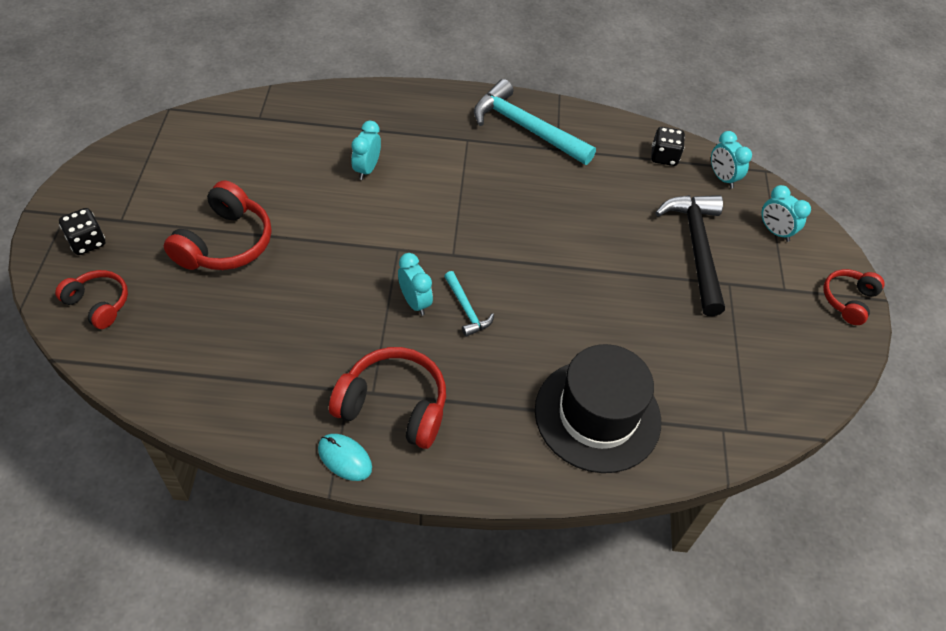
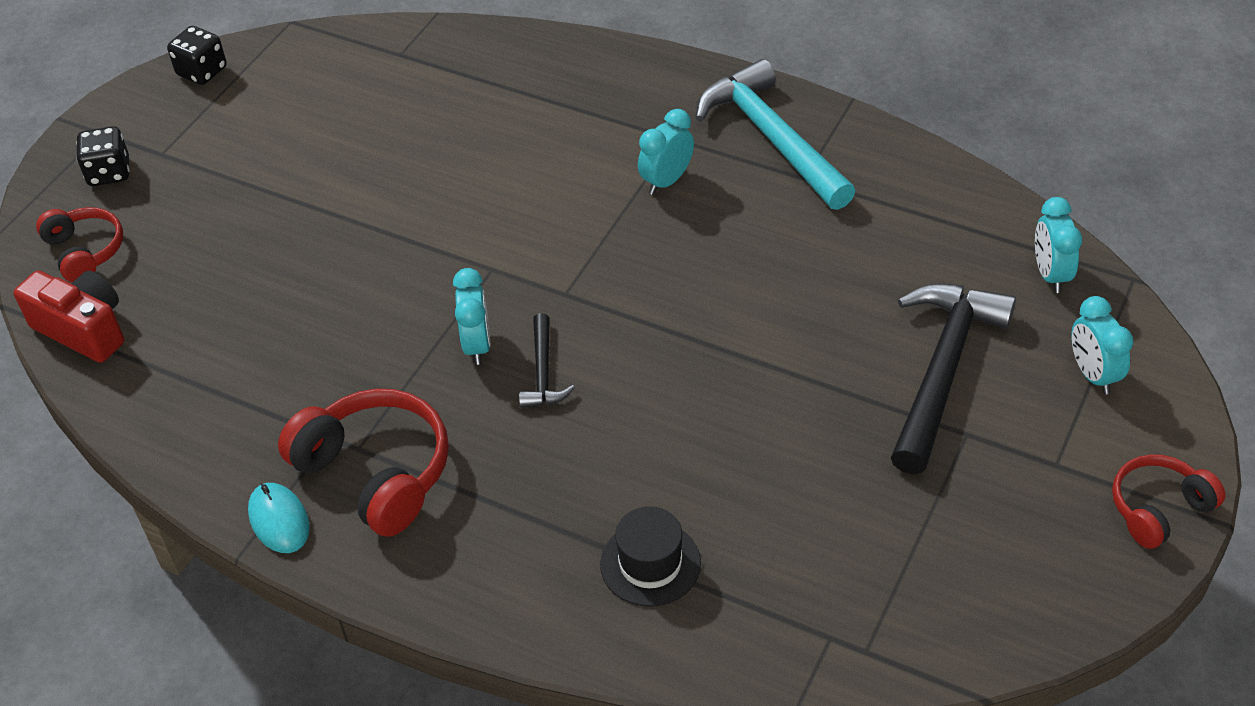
camera: 30 degrees right, 5 degrees down
(127, 361) = (83, 329): none -> red camera
(225, 243) = (272, 210): red headphones -> none
(367, 169) = (508, 152): turquoise clock -> turquoise clock (666, 181)
(466, 309) = (543, 372): turquoise hammer -> black hammer
(597, 415) = (650, 563): black hat -> black hat, size x0.52
(664, 157) = (970, 223): black dice -> black dice (202, 71)

